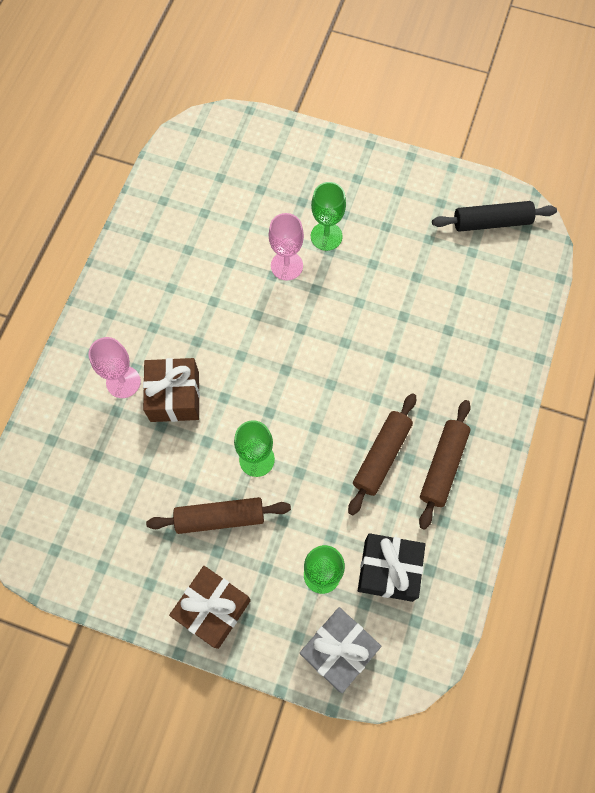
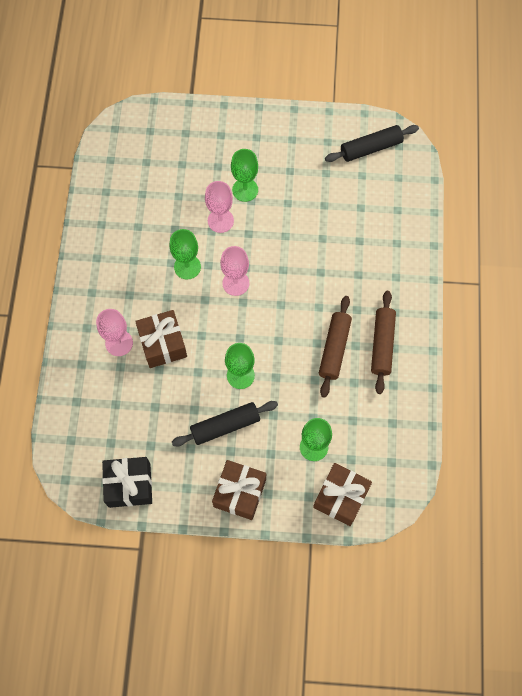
camera: 15 degrees left, 0 degrees up
(220, 518) = (225, 426): brown rolling pin -> black rolling pin
(231, 311) = (187, 267): none -> green goblet
(283, 344) = (235, 283): none -> pink goblet
(338, 650) = (340, 497): grey gift -> brown gift
(388, 570) = (362, 431): black gift -> black gift (129, 485)

